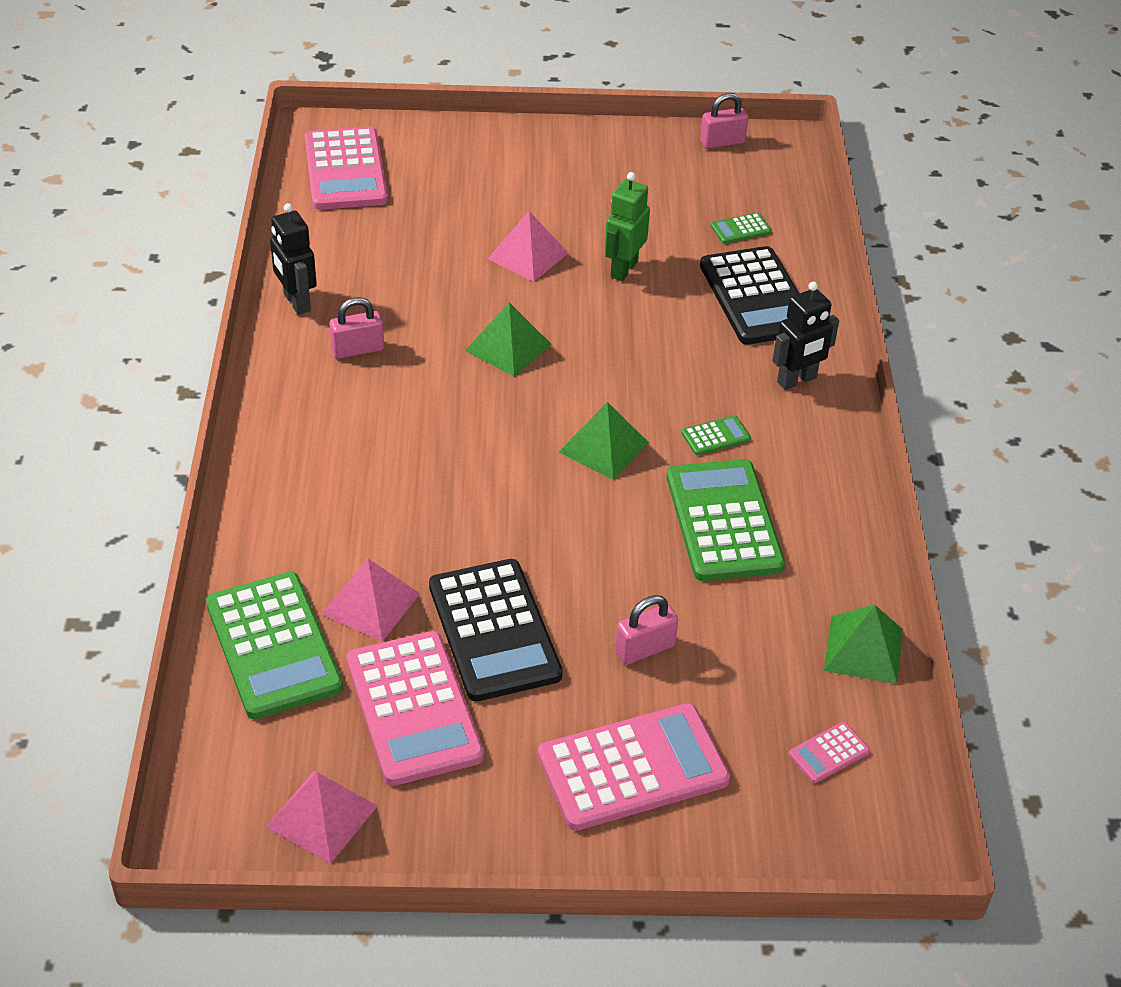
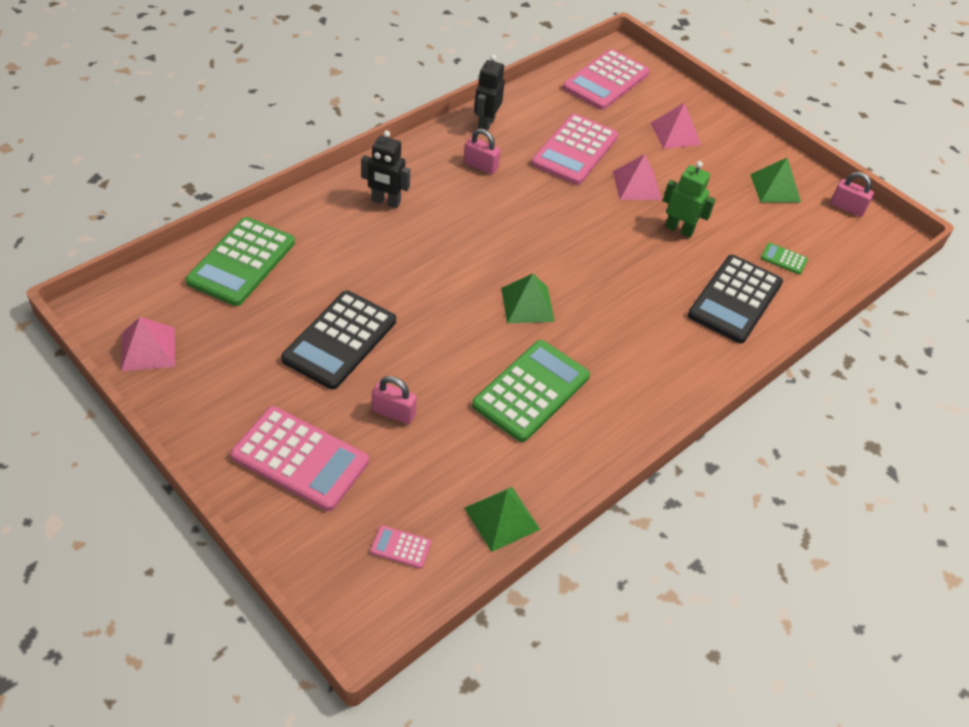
camera: 45 degrees right, 5 degrees up
(370, 603) = (308, 280): pink pyramid -> pink pyramid (675, 133)
(413, 708) = (253, 341): pink calculator -> pink calculator (574, 150)
(508, 347) = (555, 220): green pyramid -> green pyramid (775, 188)
(623, 269) = (679, 229): green robot -> green robot turned 45 degrees clockwise
(716, 436) = (595, 348): green calculator -> none
(797, 380) = (689, 358): black robot -> black robot (386, 202)

